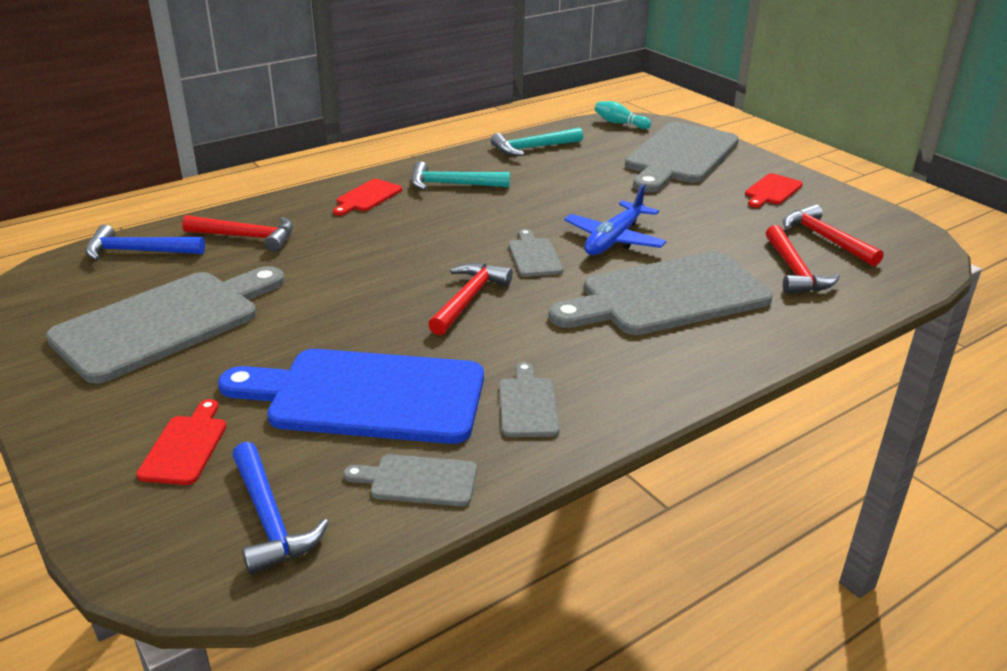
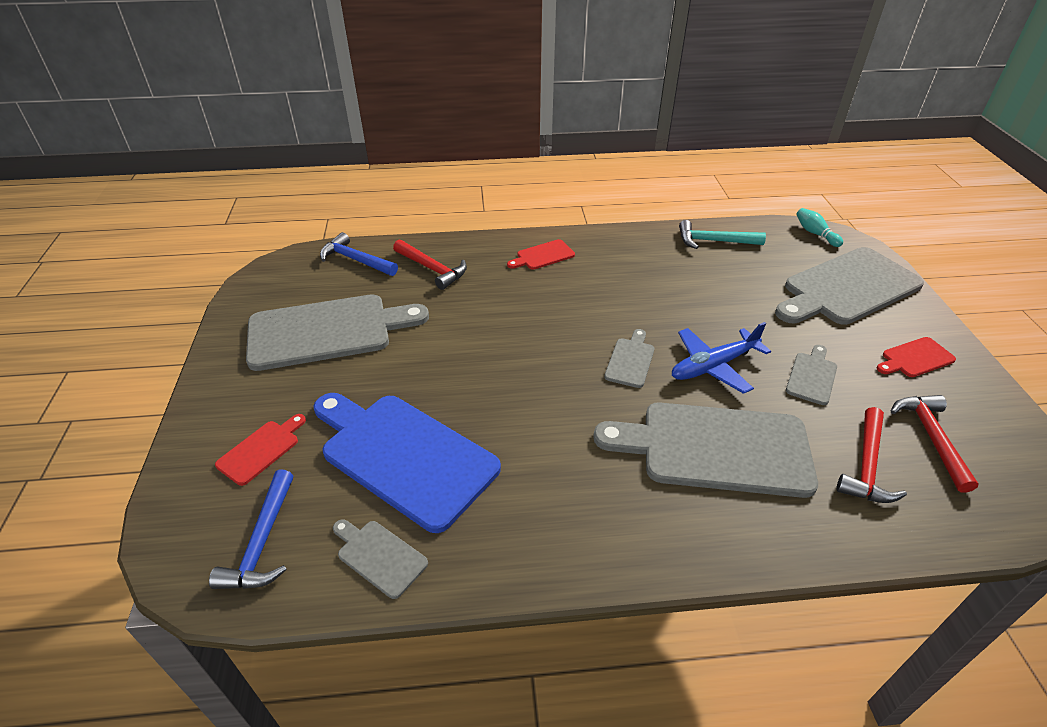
camera: 30 degrees right, 10 degrees up
(452, 184) = (617, 262): turquoise hammer -> none
(468, 299) = (545, 387): red hammer -> none
(528, 404) = (512, 518): grey cutting board -> grey cutting board (812, 376)

